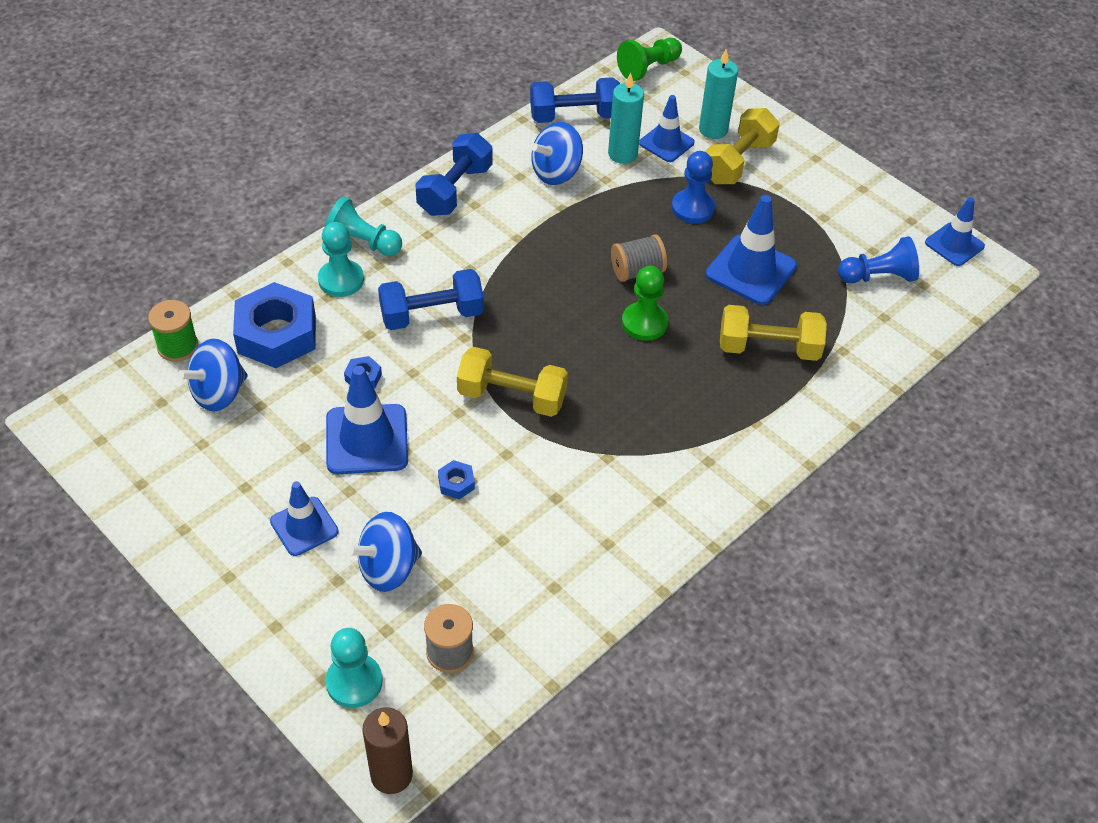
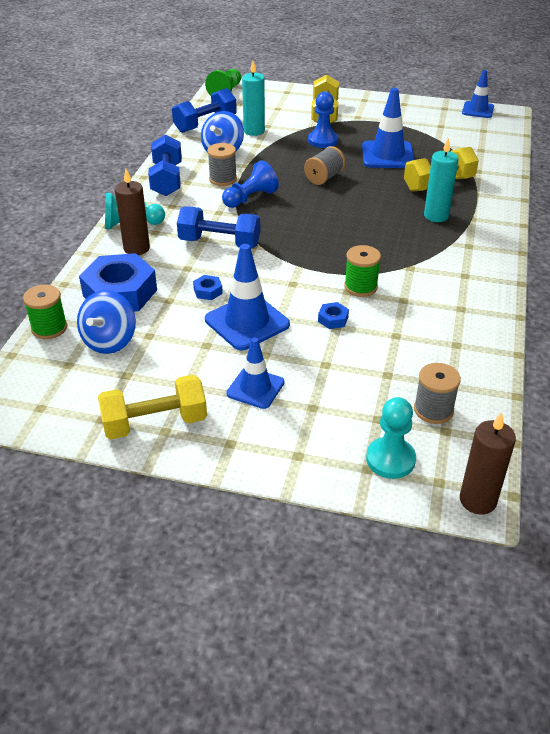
camera: 30 degrees left, 10 degrees down
(341, 280) = (136, 248): turquoise pawn -> brown candle
(388, 568) = (340, 384): blue spinning top -> none
(432, 315) = (219, 243): blue dumbbell -> blue dumbbell turned 60 degrees clockwise
(512, 397) = (318, 262): yellow dumbbell -> yellow dumbbell (155, 423)
(517, 218) = (223, 179): none -> grey spool
(526, 455) = (360, 287): none -> green spool
(644, 323) = (356, 198): green pawn -> none
(666, 143) = (274, 119): blue traffic cone -> none
(713, 130) = (294, 105): turquoise candle -> turquoise candle (436, 216)
(878, 276) = (457, 135): blue pawn -> blue pawn (250, 198)

